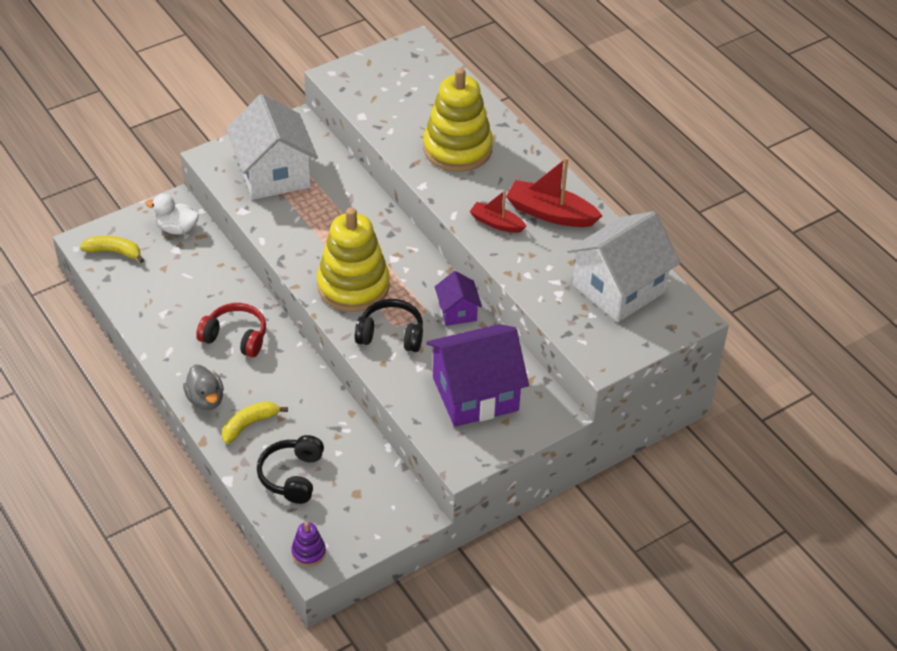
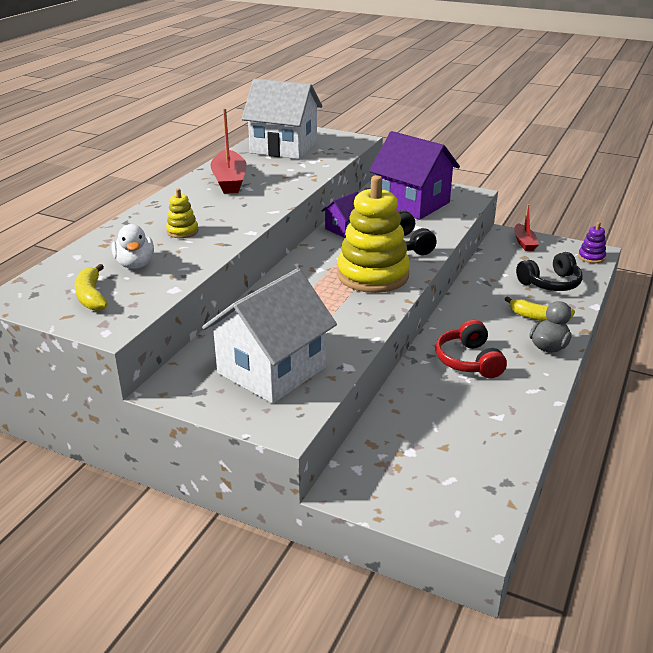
camera: 120 degrees left, 15 degrees down
(114, 252) = (466, 499): yellow banana -> yellow banana (91, 296)
(176, 228) = (379, 468): white duck -> white duck (135, 264)
(457, 149) = (182, 231): yellow stacking toy -> yellow stacking toy, size x0.43
(496, 223) = (264, 194): red boat -> red boat (524, 243)

